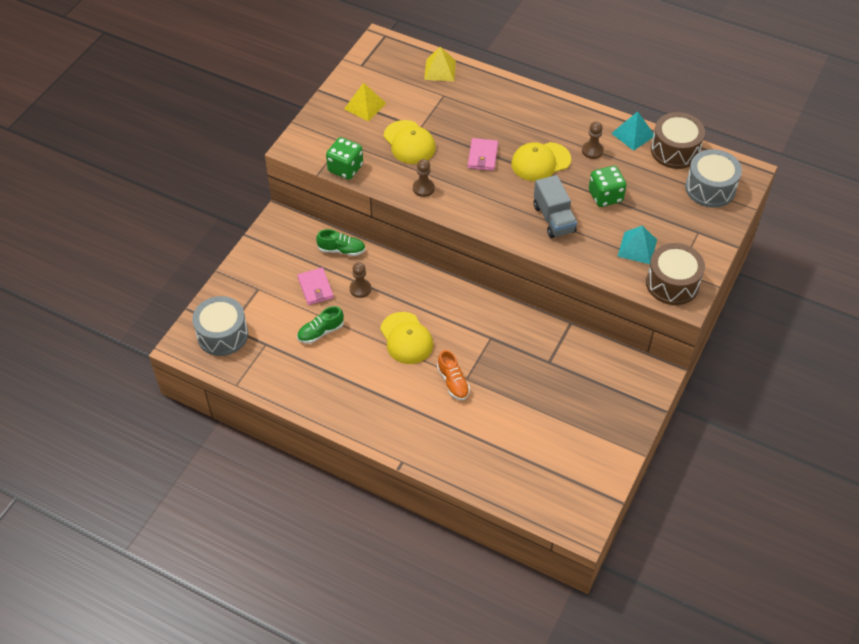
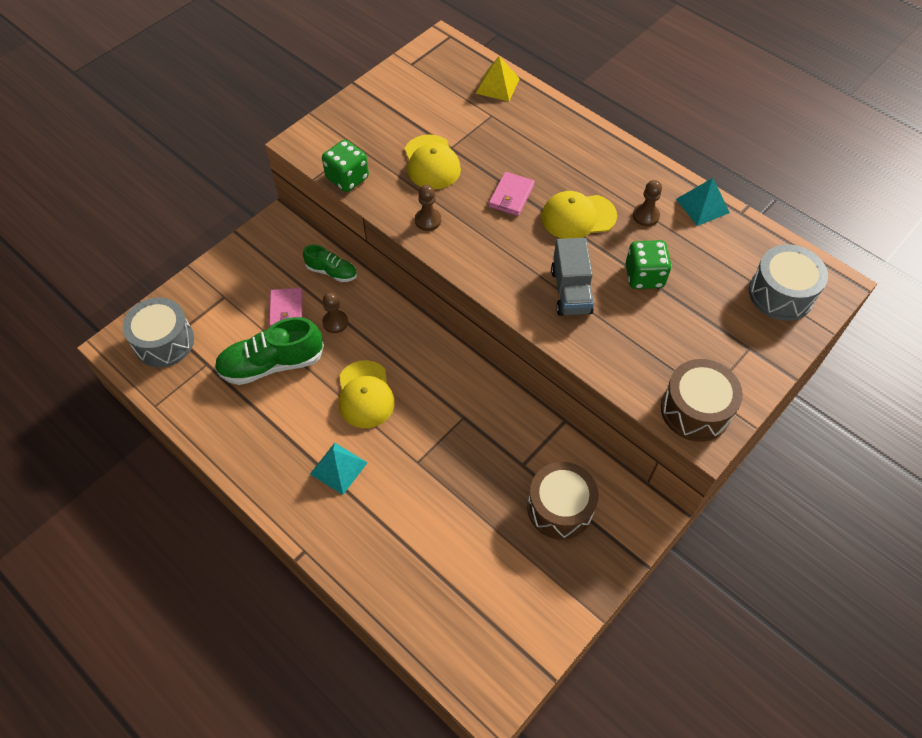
camera: 15 degrees right, 5 degrees up
(320, 332) = (272, 364): green shoe -> green shoe, size x1.78
(365, 106) = (397, 110): yellow pyramid -> none
(453, 382) = (399, 463): orange shoe -> none
(637, 248) = (664, 351): turquoise pyramid -> turquoise pyramid (338, 468)
(675, 150) = (749, 236): brown drum -> brown drum (560, 508)

